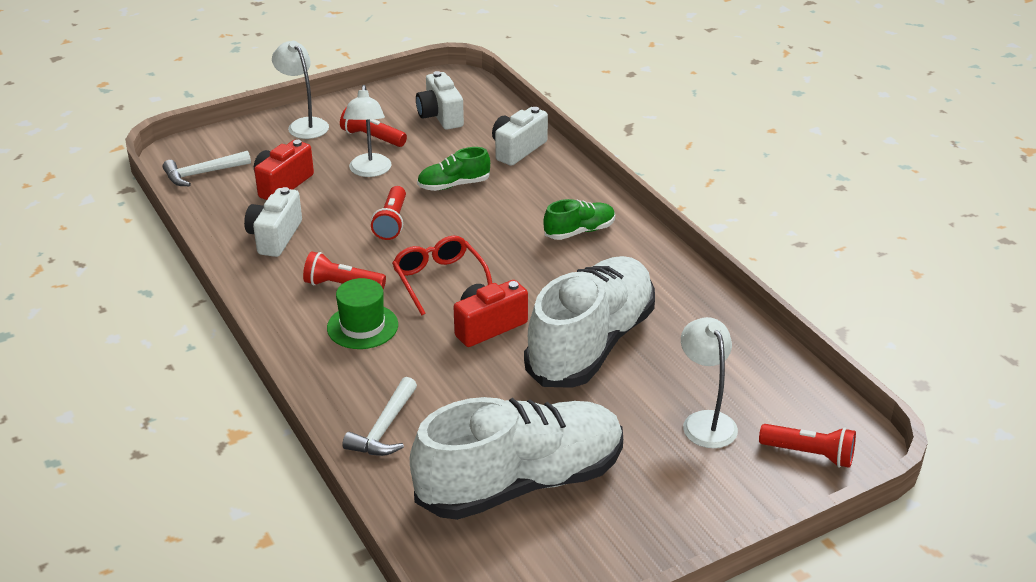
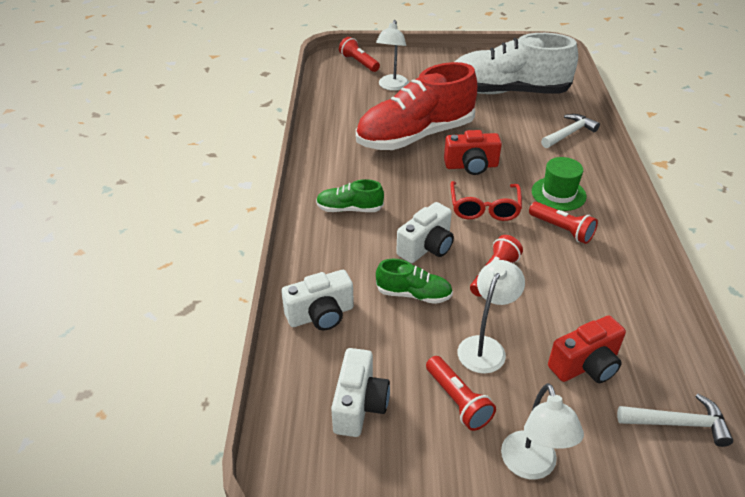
camera: 150 degrees left, 5 degrees up
(275, 237) = (608, 298): white camera -> white camera (427, 247)
(591, 344) = (415, 136): white shoe -> red shoe

